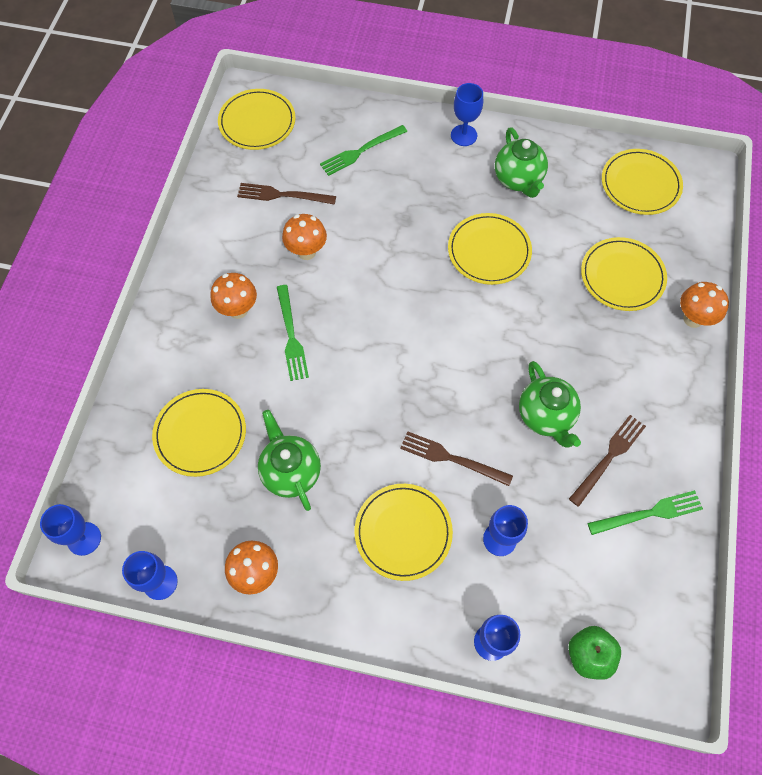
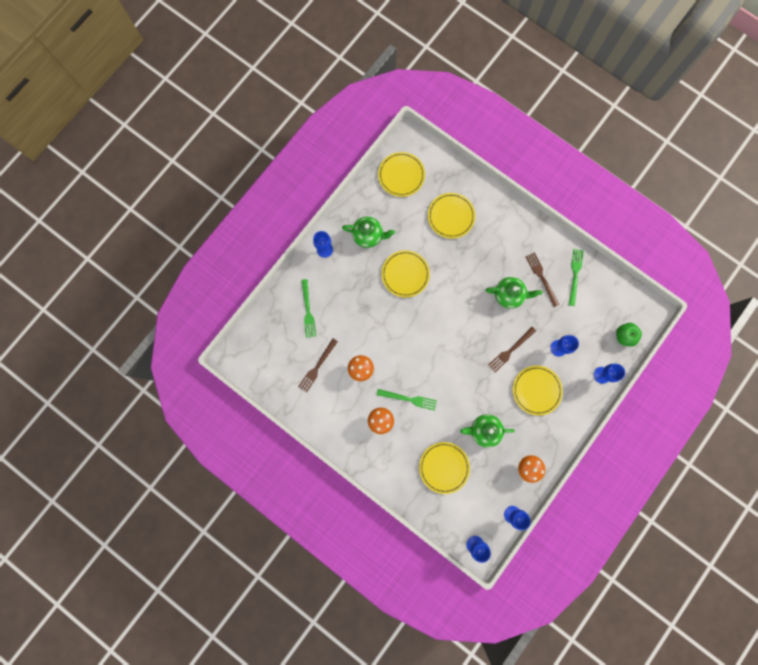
camera: 65 degrees left, 15 degrees up
(257, 122) = (257, 360): yellow plate -> none
(693, 319) = (489, 197): orange mushroom -> none

